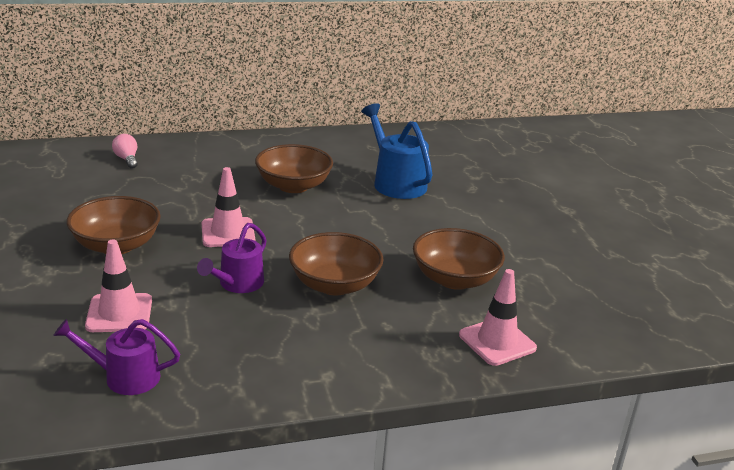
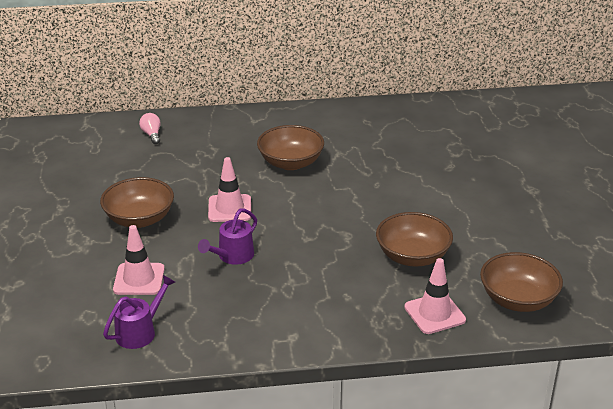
camera: 10 degrees right, 5 degrees up
(124, 376) = (140, 331): purple watering can -> purple watering can turned 120 degrees clockwise
(334, 285) = (311, 259): brown bowl -> brown bowl (517, 300)
(395, 182) = (381, 159): blue watering can -> none

